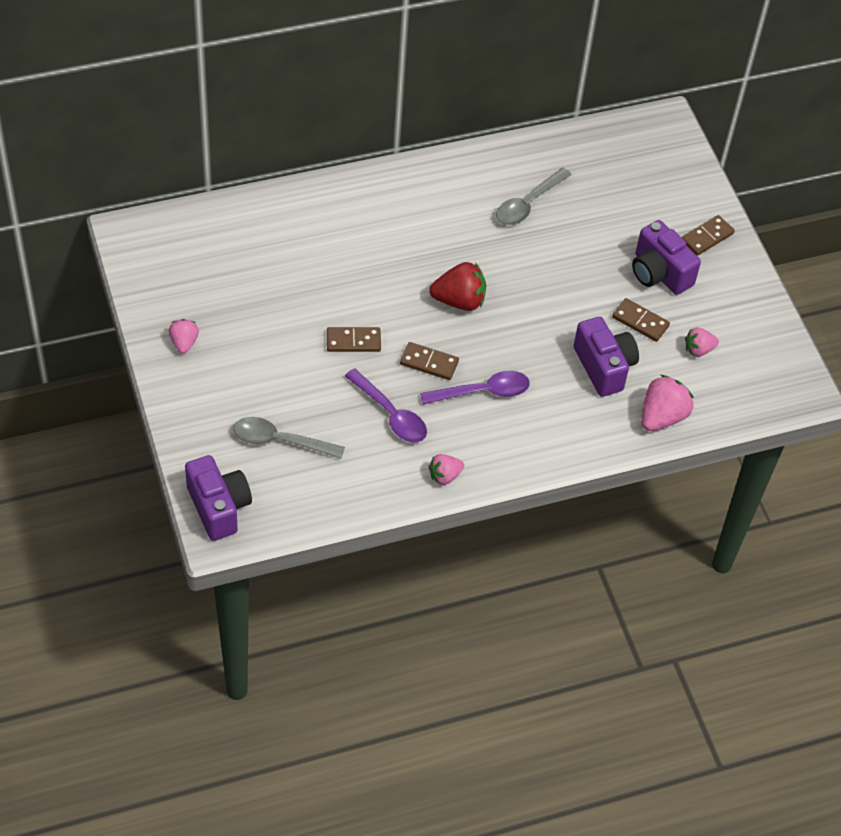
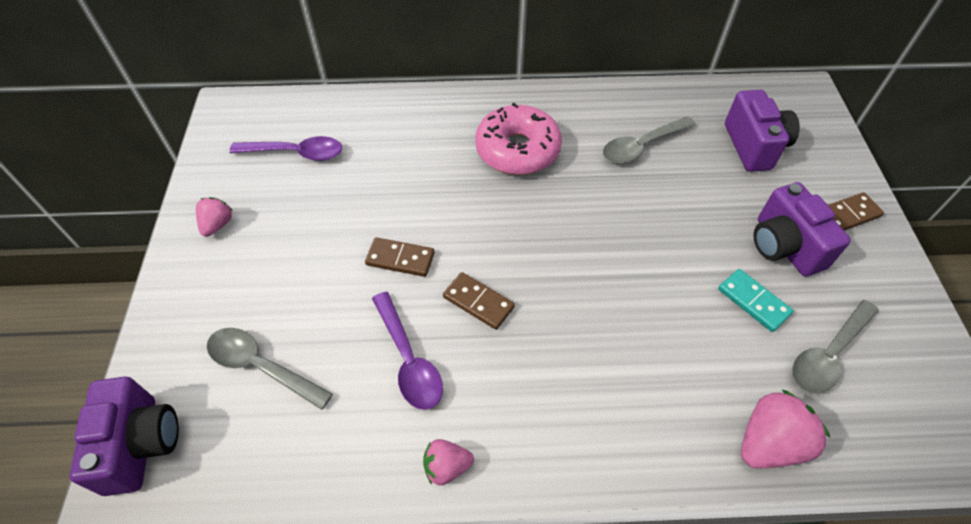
camera: 20 degrees right, 0 degrees up
(419, 227) = (517, 150): none -> pink donut
(459, 300) = (537, 235): red strawberry -> none
(482, 392) = (532, 354): purple spoon -> purple spoon (296, 153)
(604, 367) = (697, 353): purple camera -> purple camera (754, 146)
(640, 321) = (753, 301): brown domino -> turquoise domino
(698, 350) = (828, 354): pink strawberry -> grey spoon

